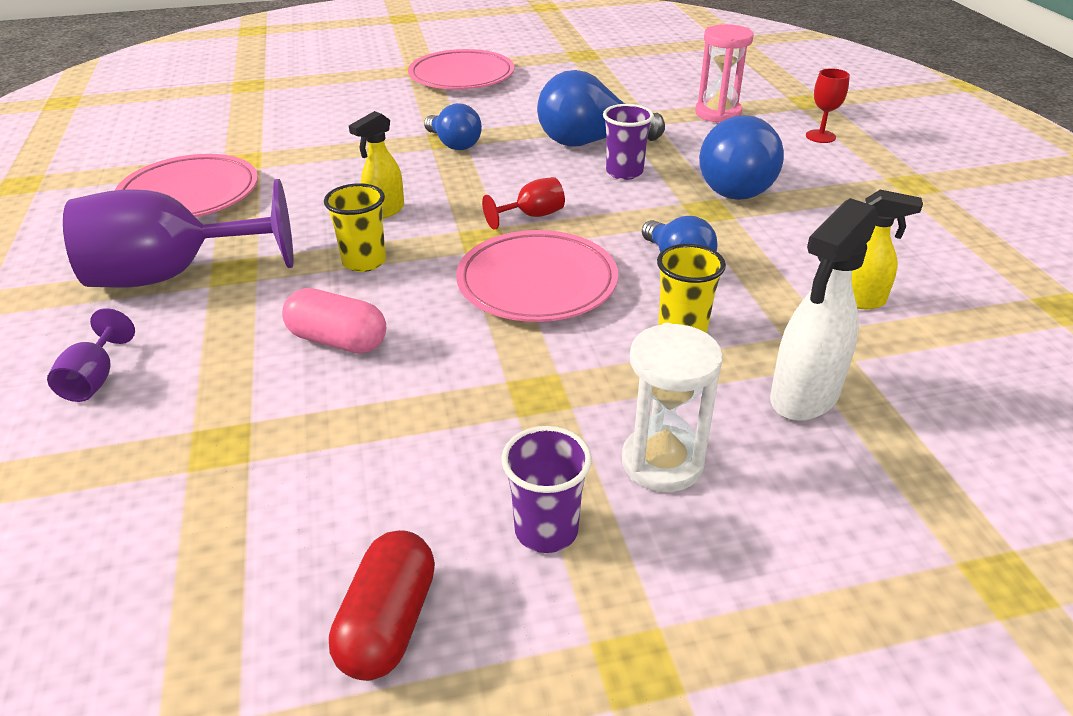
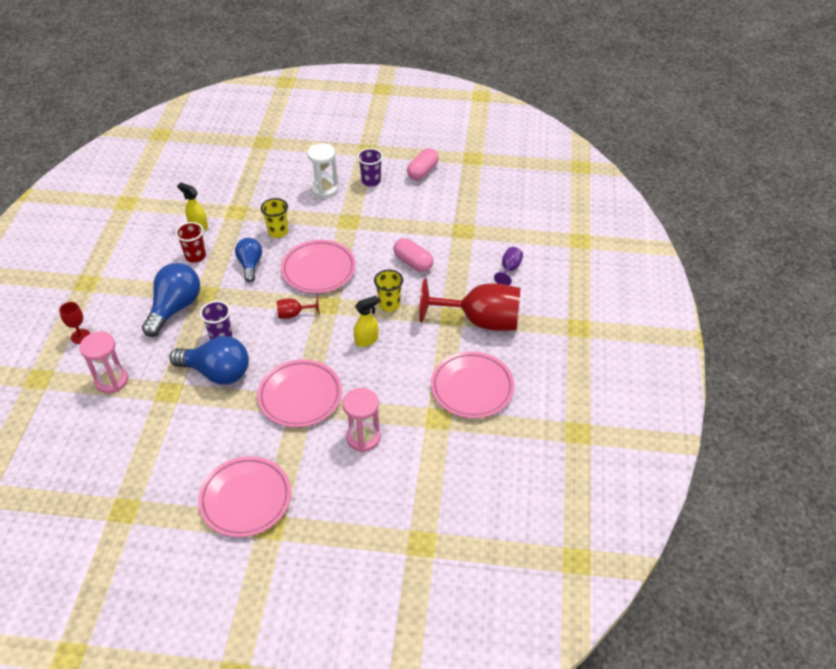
camera: 160 degrees left, 10 degrees up
(173, 275) = (480, 321): purple goblet -> red goblet
(345, 130) = (363, 437): none -> pink hourglass
(388, 623) = (422, 171): red capsule -> pink capsule
(454, 144) = (300, 396): blue light bulb -> pink plate
(793, 252) = (195, 256): none -> red cup
(803, 397) = (261, 196): white spray bottle -> none

